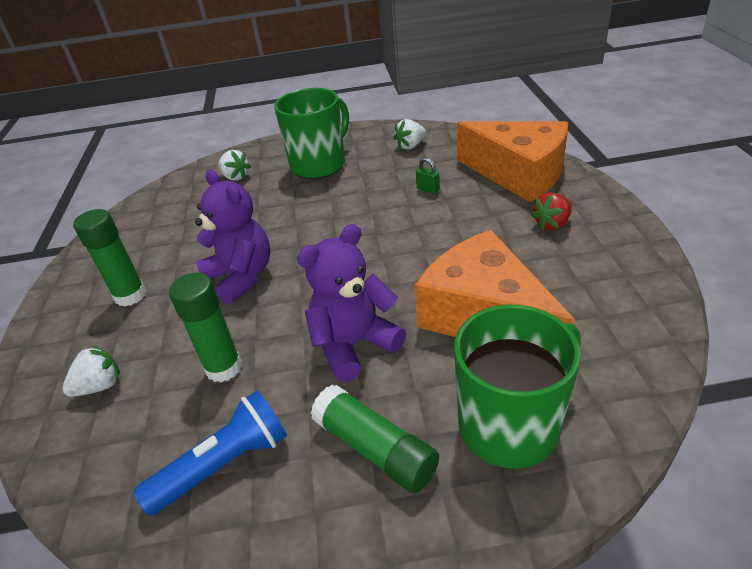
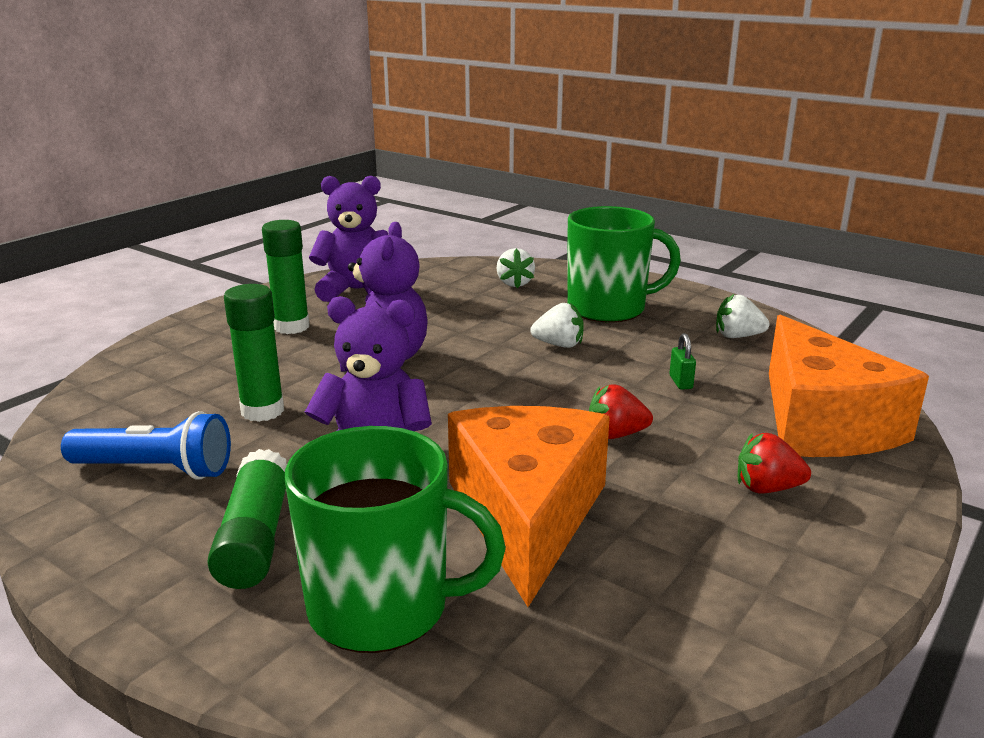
camera: 40 degrees right, 15 degrees down
(100, 386) = (178, 371): white strawberry -> white strawberry (559, 345)
(131, 240) = (356, 291): none -> purple teddy bear
(448, 240) = (616, 435): none -> red strawberry

